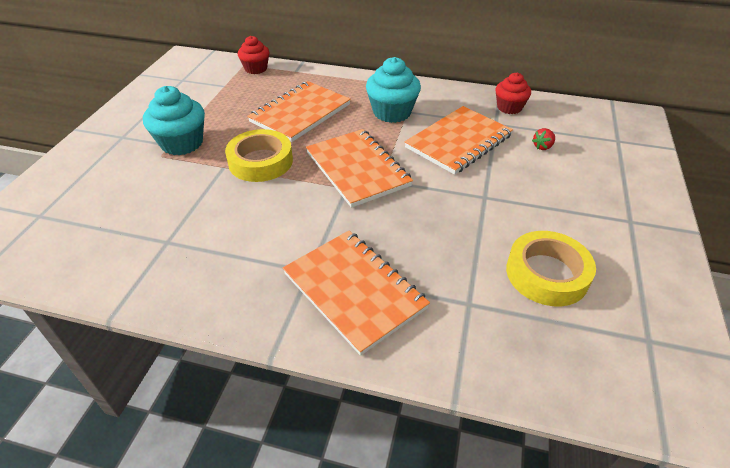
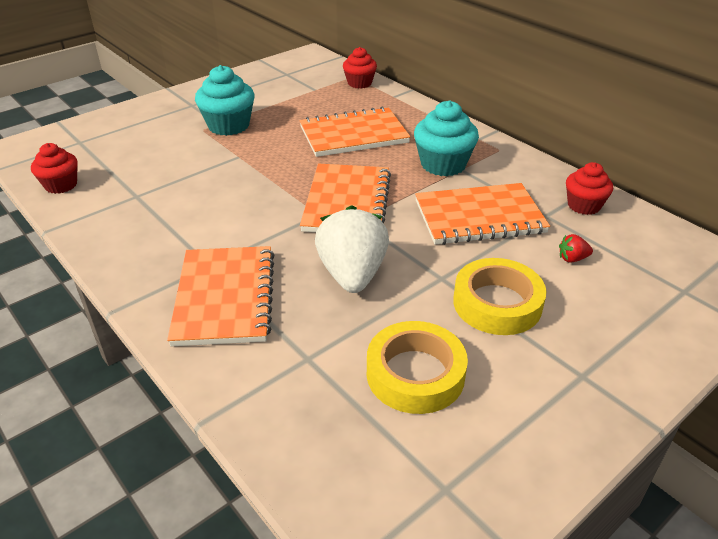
camera: 35 degrees right, 5 degrees down
(71, 266) = (61, 185): none -> red cupcake
(260, 161) = (272, 163): yellow tape -> yellow tape (497, 303)
(426, 223) = (352, 274): none -> white strawberry

